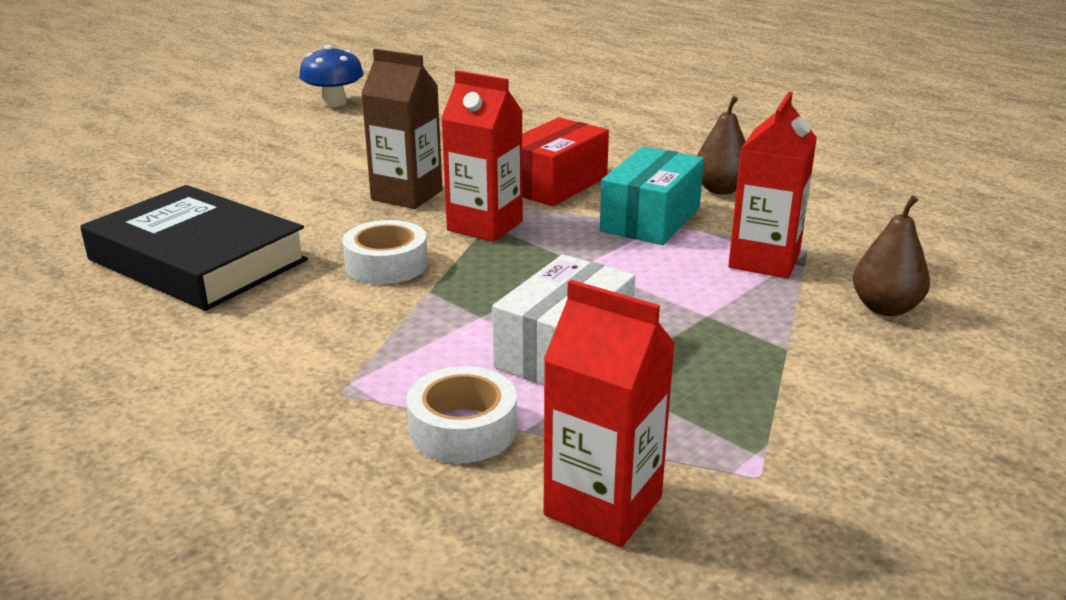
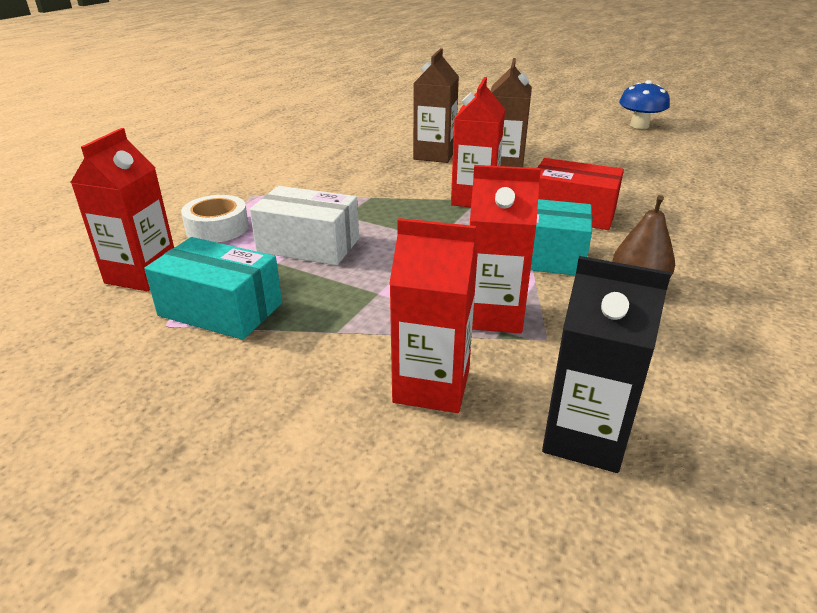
camera: 75 degrees right, 5 degrees up
(197, 260) = (377, 140): black book -> none
(311, 227) = (434, 155): none -> brown carton
(386, 264) = (398, 181): white tape -> none
(726, 428) = (221, 309): none -> turquoise box
(885, 308) = (431, 386): brown pear -> red carton
(946, 257) = (584, 437): none -> black carton

